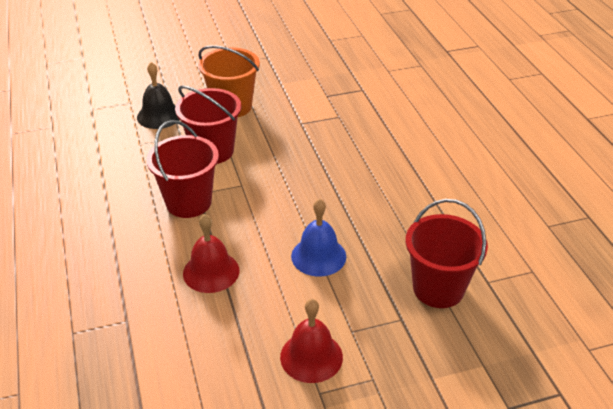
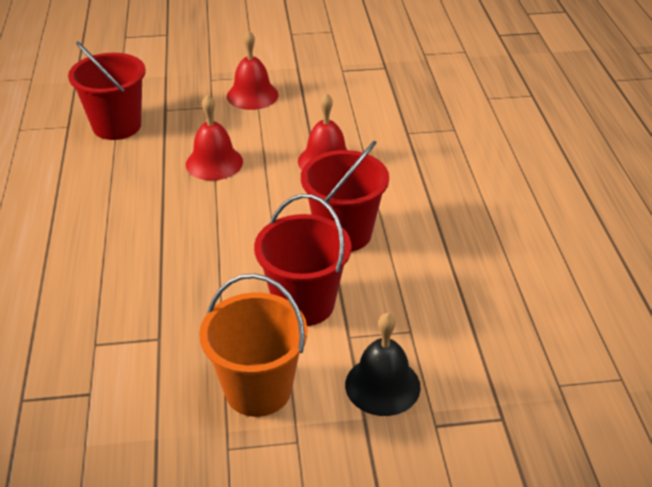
camera: 170 degrees left, 0 degrees up
(318, 256) = (214, 163): blue bell -> red bell

